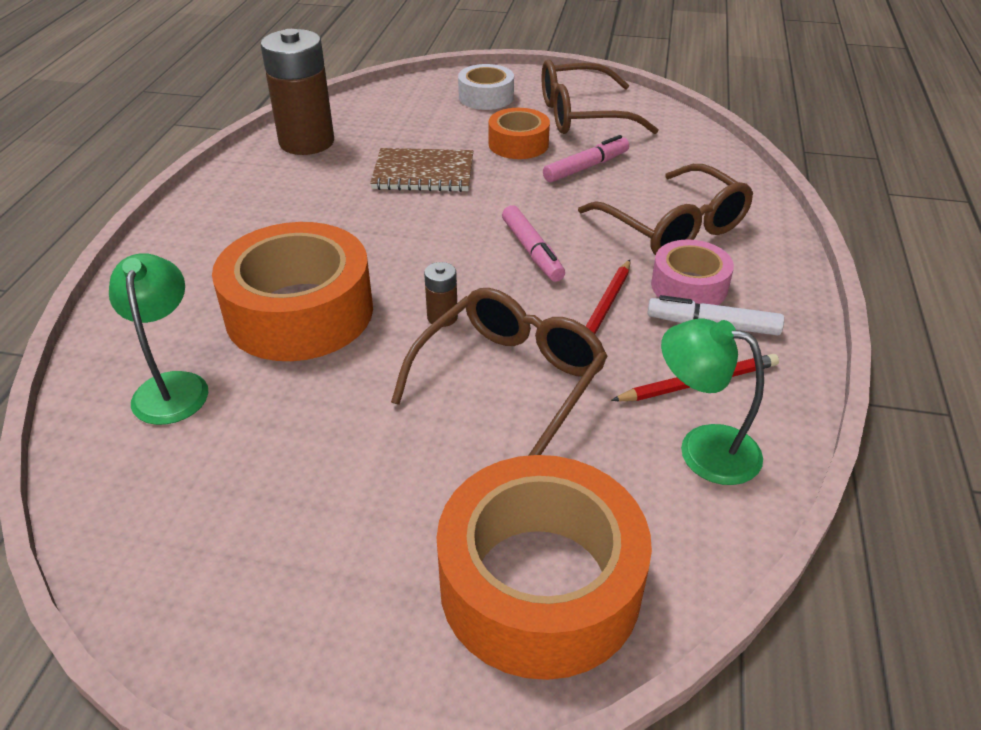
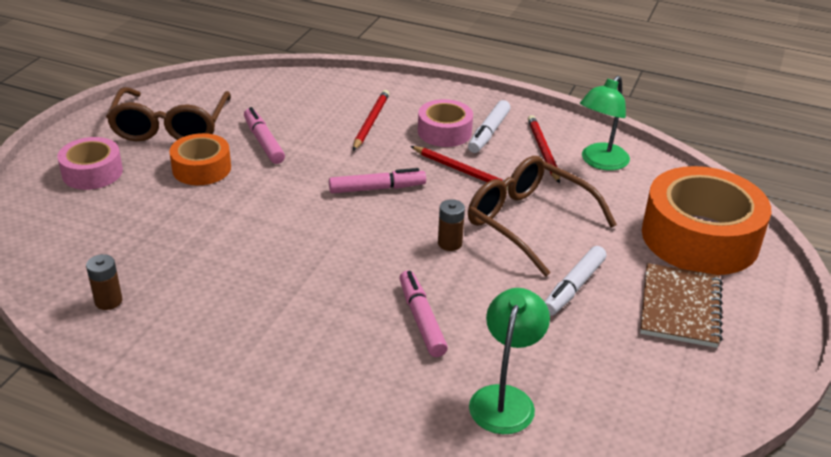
camera: 80 degrees left, 5 degrees down
(172, 386) = (505, 398): green lamp -> green lamp turned 105 degrees clockwise
(299, 312) = (421, 319): orange tape -> pink marker
(307, 142) = (108, 301): brown battery -> brown battery, size x0.42
(377, 433) = (573, 287): none -> white marker
(423, 173) = (224, 228): brown notebook -> brown notebook (680, 307)
(486, 97) = (92, 172): white tape -> pink tape
(673, 227) = (370, 122): brown glasses -> red pencil

